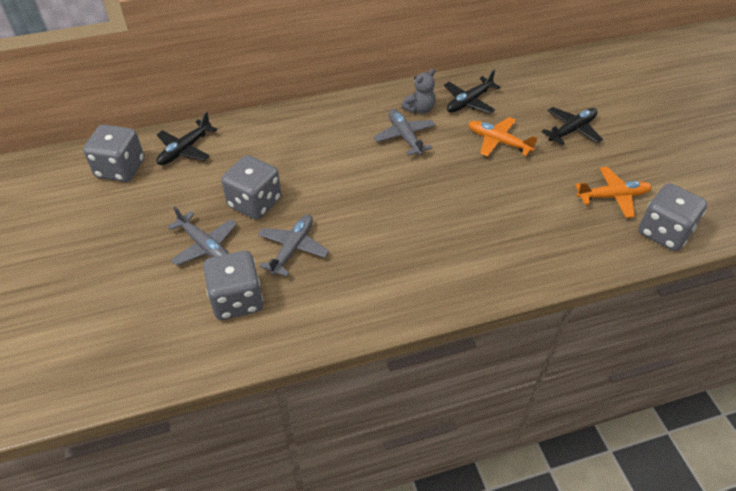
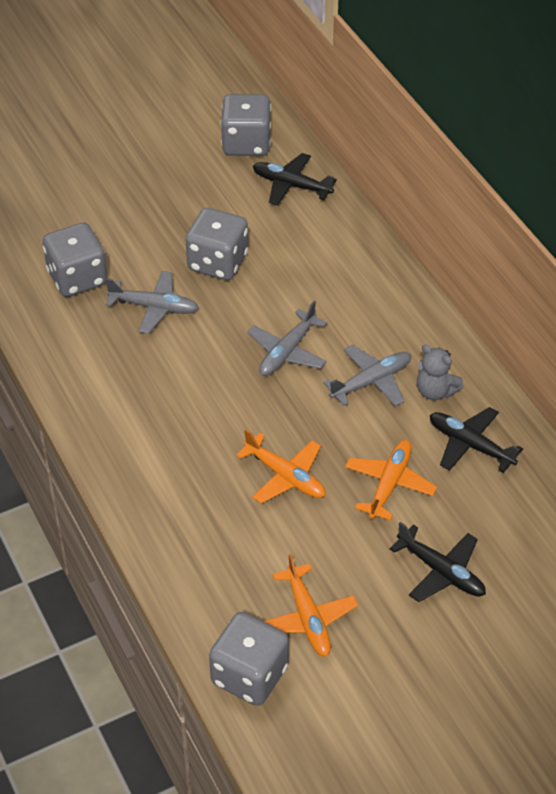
camera: 80 degrees right, 0 degrees up
(204, 245) = (146, 237): grey plane -> grey plane (287, 351)
(486, 192) = (285, 476): none -> orange plane

